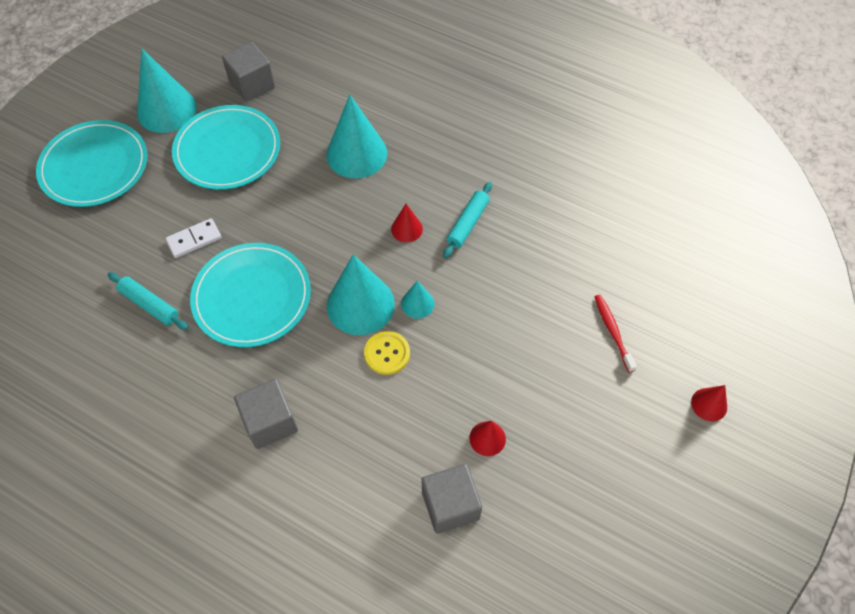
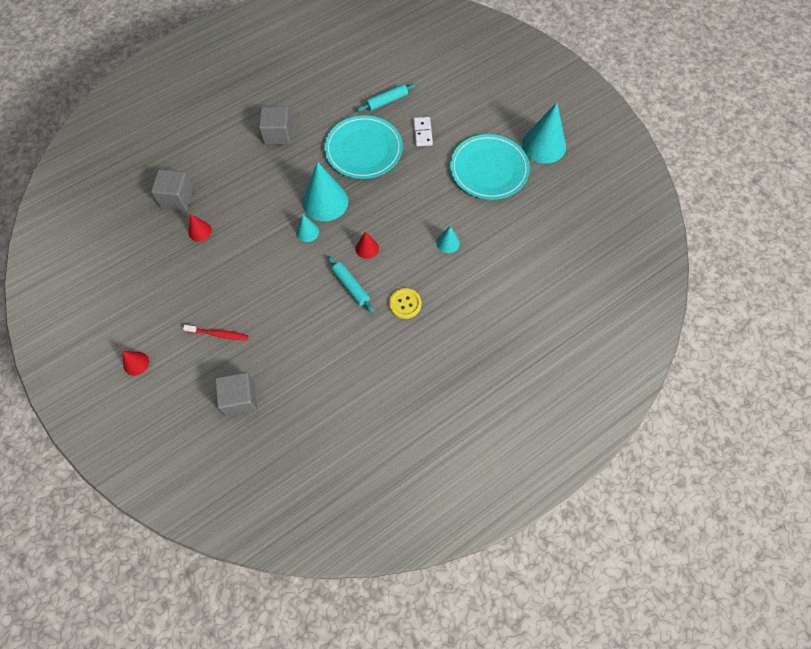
camera: 115 degrees right, 5 degrees up
(94, 166) = (509, 97): turquoise plate -> none
(252, 84) = (547, 201): grey cube -> grey cube (240, 399)
(356, 154) = (448, 243): turquoise cone -> turquoise cone, size x0.49
(387, 353) = (284, 203): yellow button -> yellow button (405, 304)

